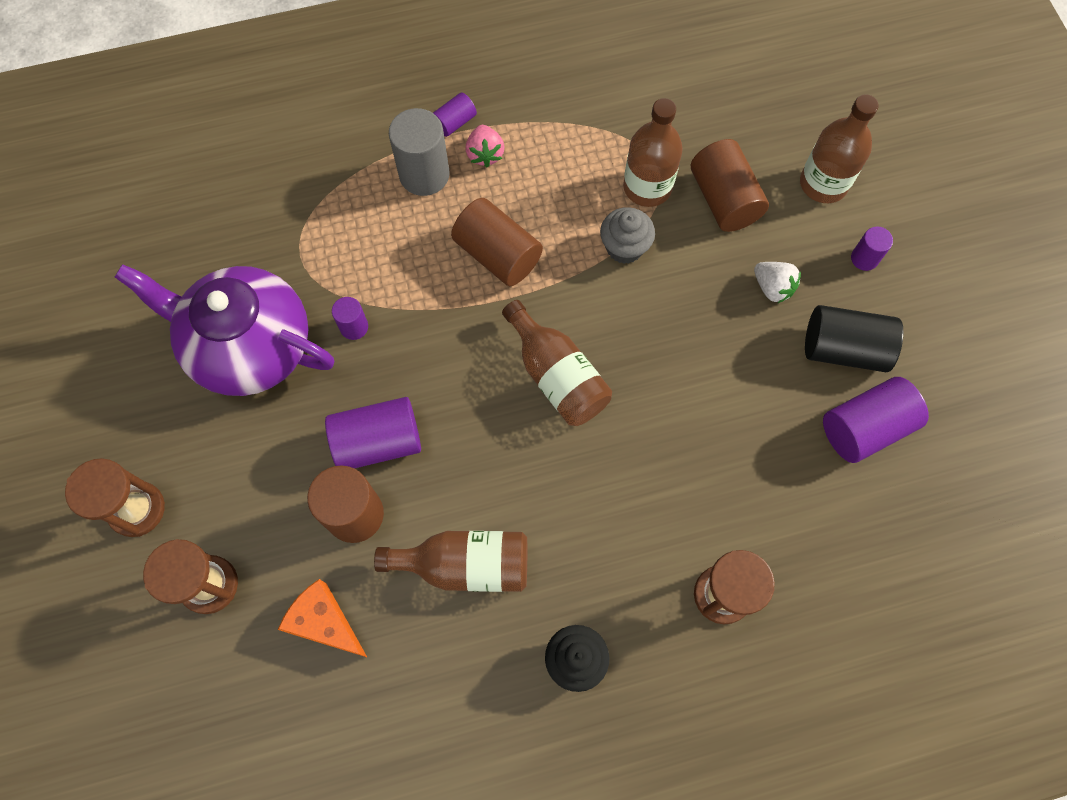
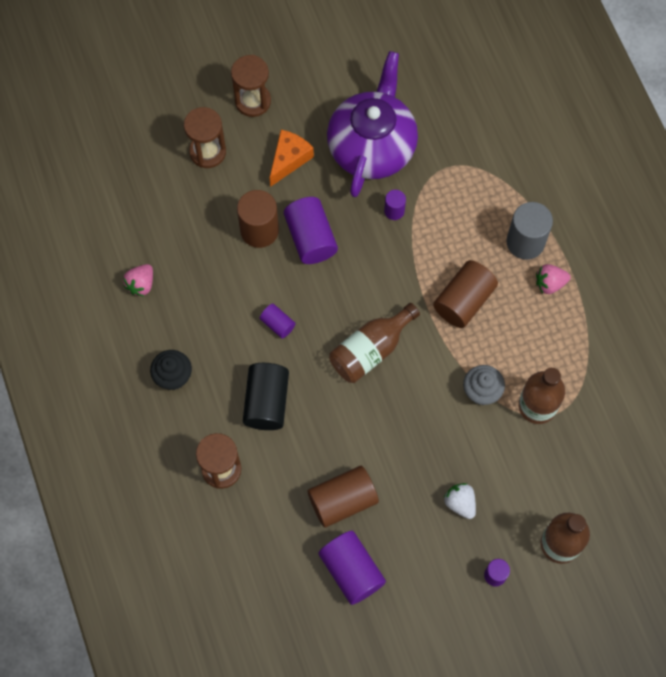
camera: 85 degrees right, 0 degrees up
(325, 622) = (188, 222): orange cheese -> orange cheese (289, 159)
(419, 704) = (141, 284): none -> pink strawberry
(454, 122) = (575, 258): purple cylinder -> purple cylinder (277, 324)
(465, 565) = (230, 303): brown bottle -> none
(724, 199) = (534, 465): brown cylinder -> brown cylinder (342, 501)
(772, 288) = (460, 503): white strawberry -> white strawberry turned 105 degrees clockwise
(843, 349) = (414, 557): black cylinder -> black cylinder (266, 402)

